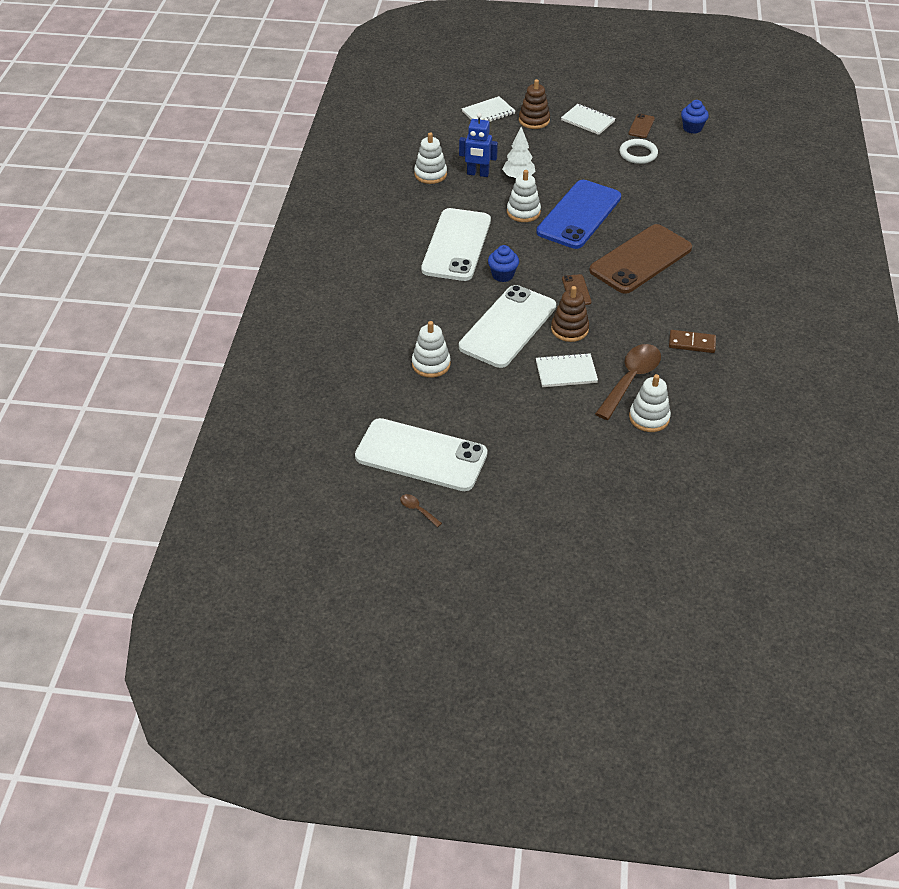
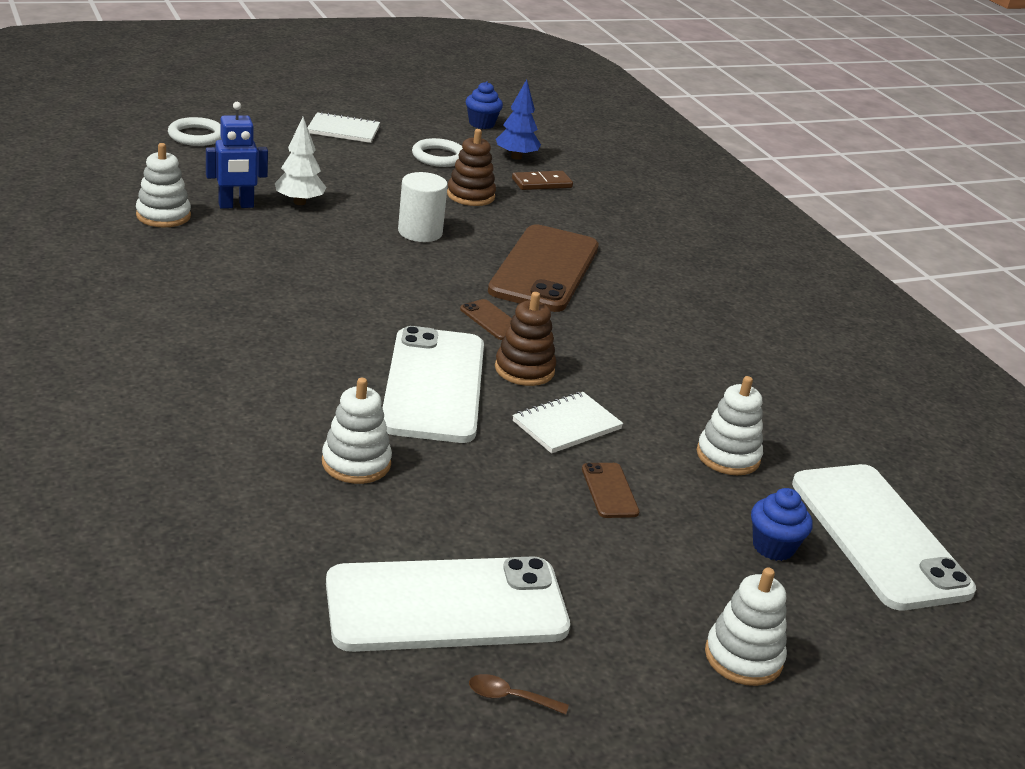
camera: 35 degrees left, 15 degrees down
(457, 245) = (272, 296): white phone -> white phone (879, 536)
(488, 112) = (196, 136): white notebook -> white ring
(502, 275) = (372, 321): blue cupcake -> blue cupcake (773, 547)
(523, 212) = (339, 240): white stacking toy -> white stacking toy (743, 657)
(534, 120) = (269, 137): brown stacking toy -> brown stacking toy (470, 195)
(579, 215) = (420, 232): blue phone -> white cylinder
(631, 379) = (661, 414): brown spoon -> none
(641, 126) = (417, 128): brown phone -> brown phone (609, 491)
(692, 343) = (695, 352): brown domino -> brown domino (541, 183)
(695, 162) = (516, 157): none -> blue tree

